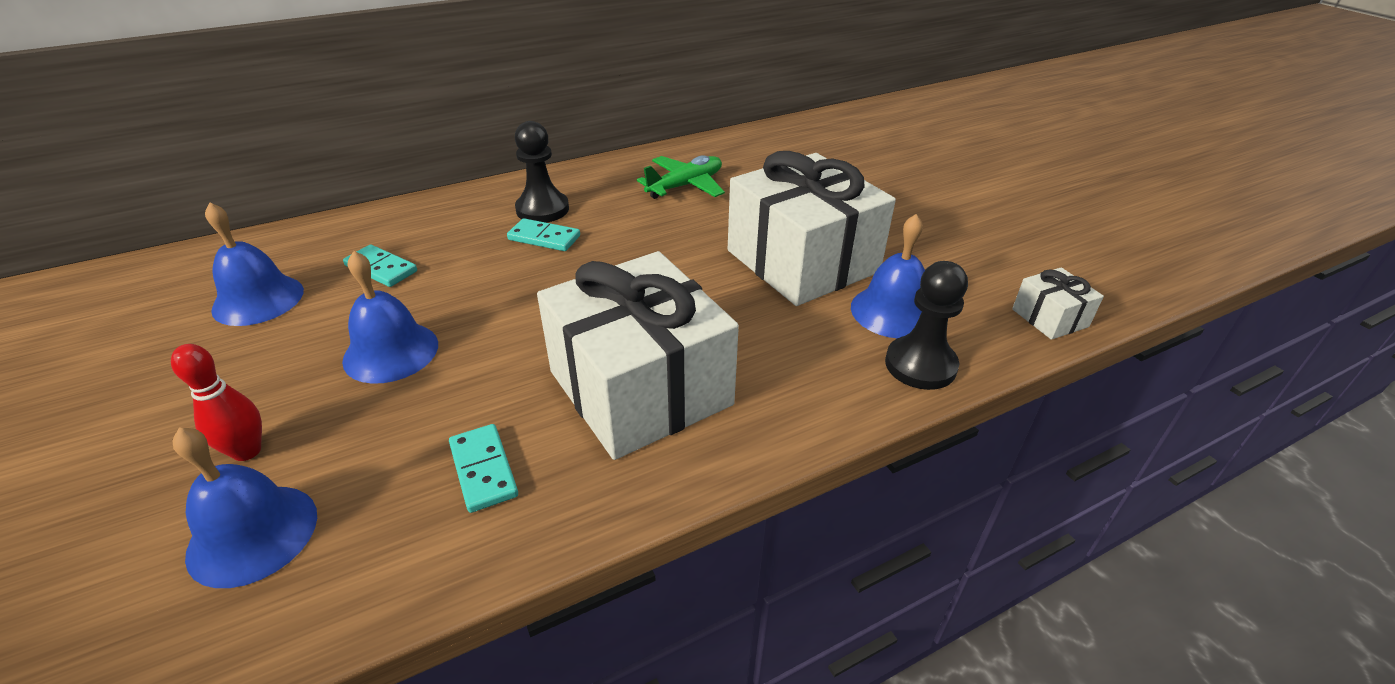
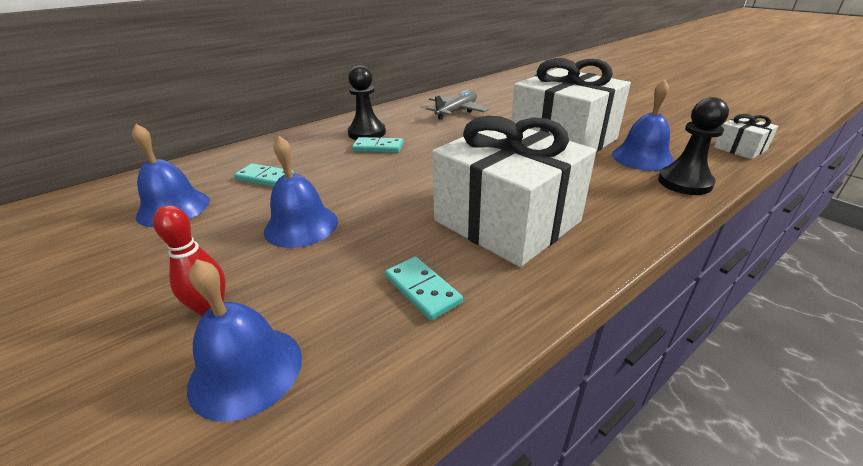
camera: 10 degrees left, 5 degrees down
(685, 186) = (457, 111): green plane -> grey plane

